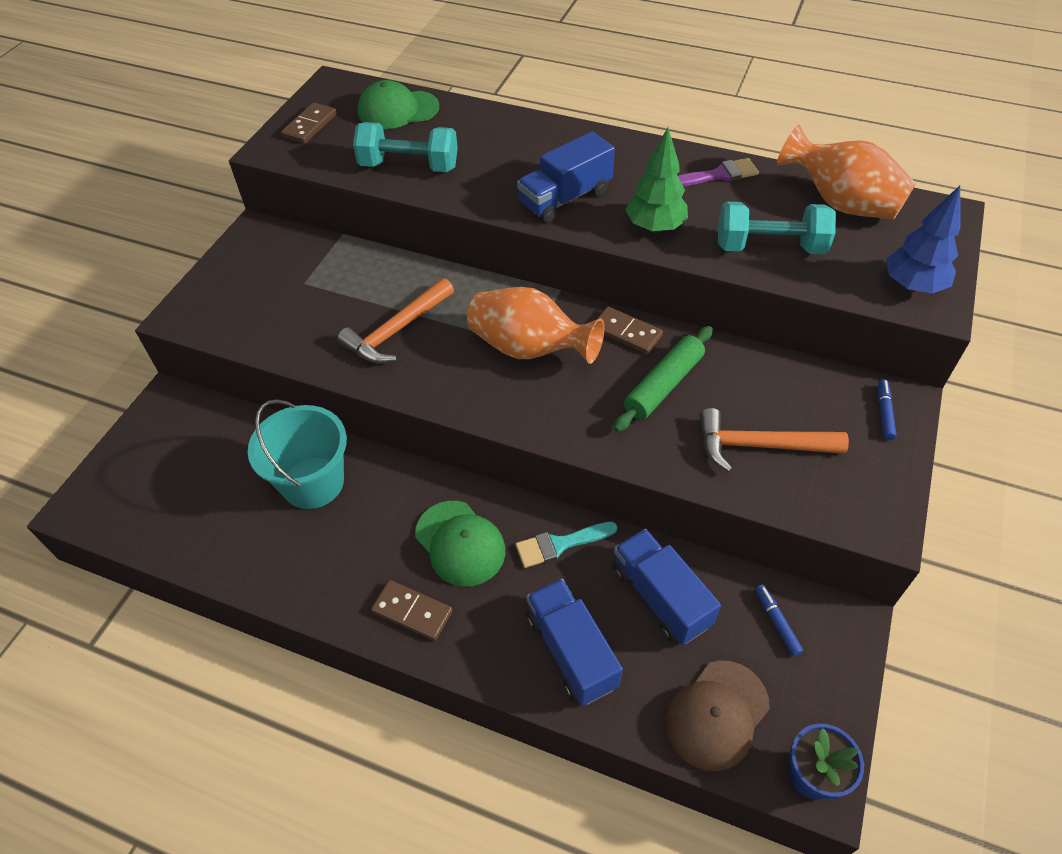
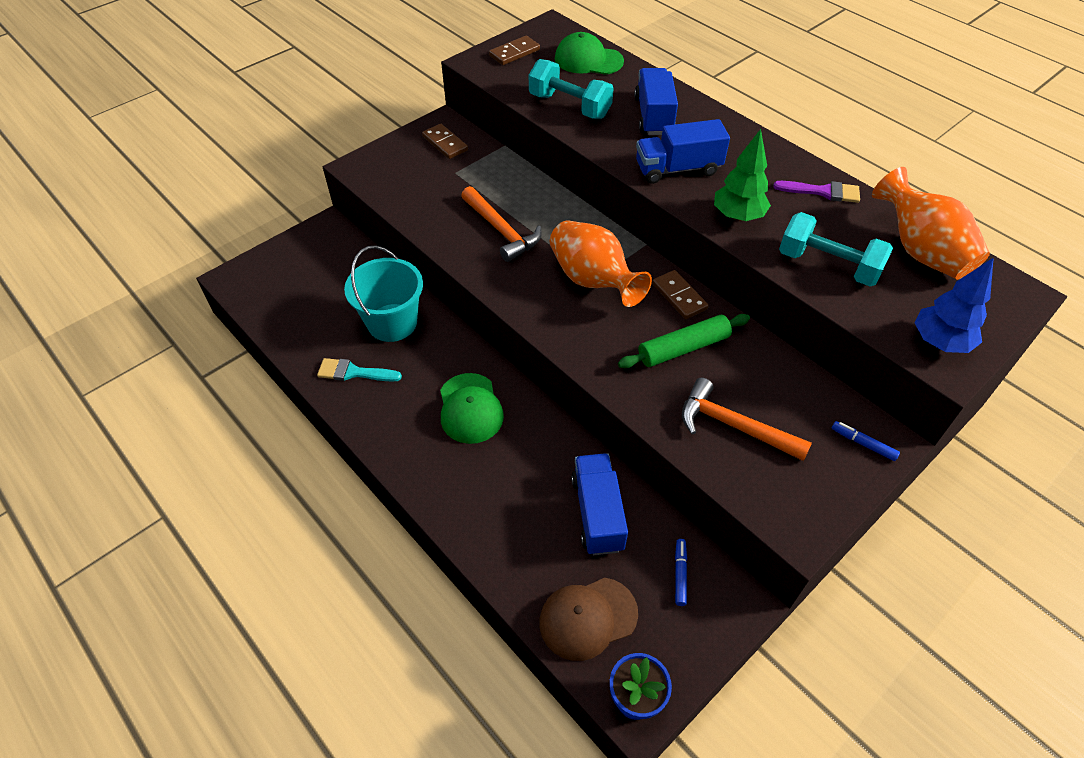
camera: 25 degrees right, 0 degrees up
(397, 330) = (501, 230): orange hammer -> orange hammer turned 105 degrees counterclockwise
(412, 612) = (408, 441): brown domino -> brown domino (445, 143)
(560, 544) = (543, 441): turquoise brush -> turquoise brush (354, 372)
(571, 651) = (505, 521): blue truck -> blue truck (653, 116)
(884, 413) = (863, 444): blue marker -> blue marker turned 90 degrees counterclockwise

